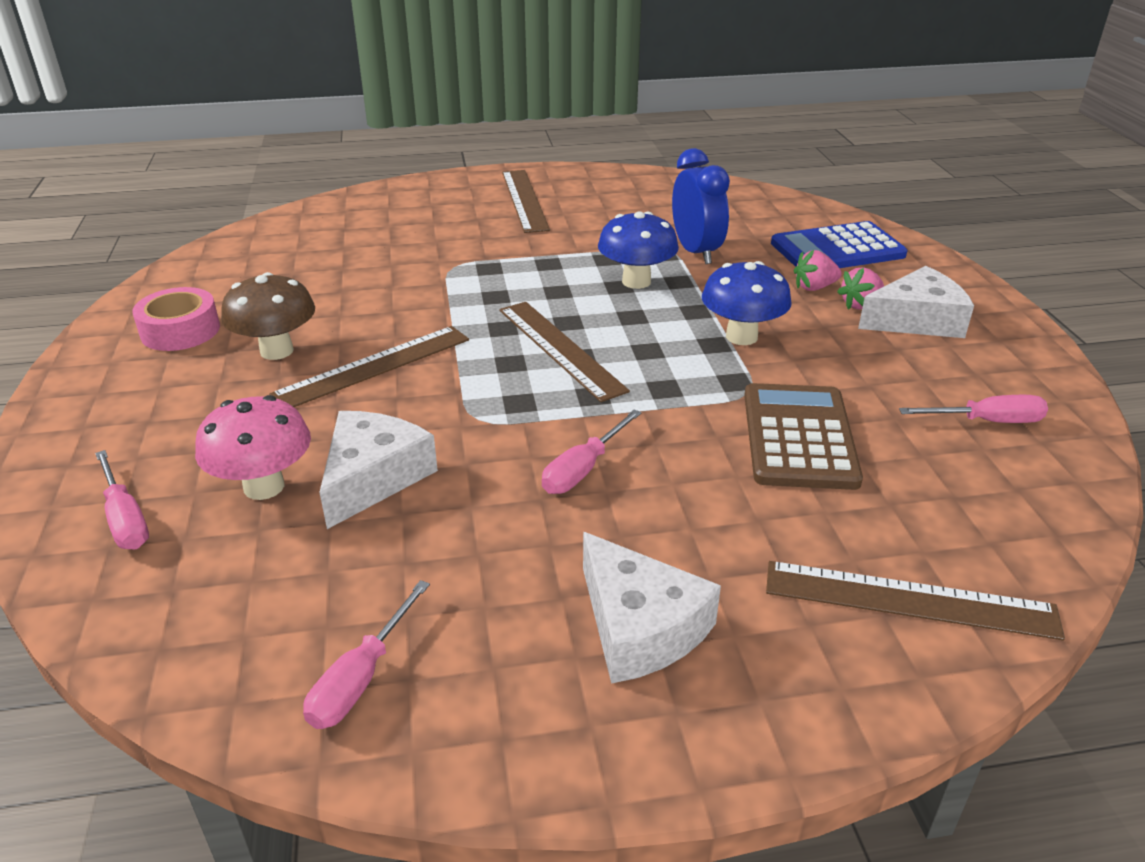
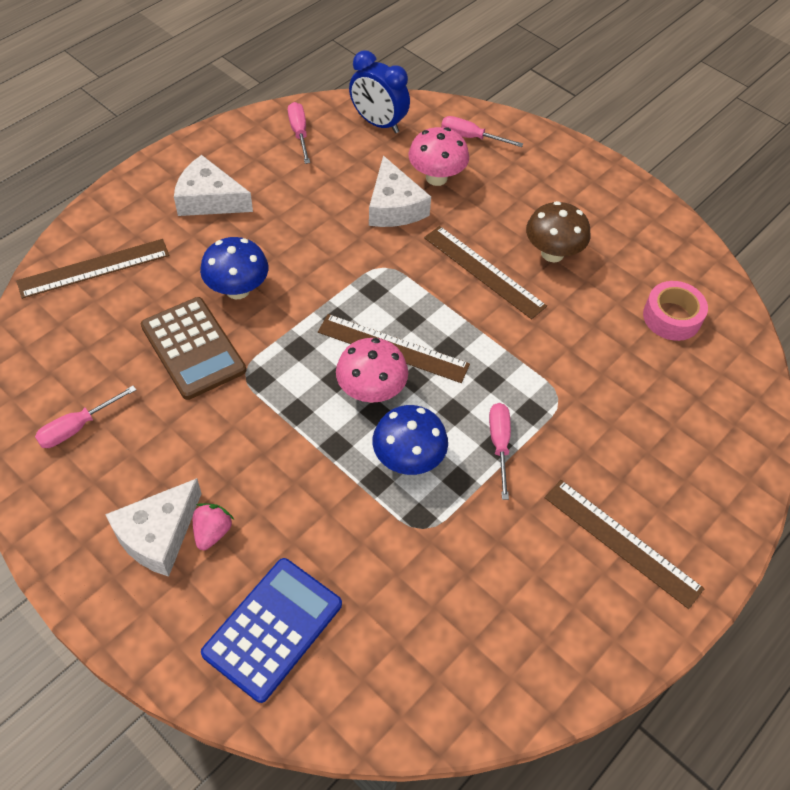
camera: 140 degrees right, 20 degrees up
(180, 331) = (627, 238): pink tape -> pink tape (672, 317)
(374, 367) = (483, 271): brown ruler -> brown ruler turned 60 degrees counterclockwise
(583, 469) = (297, 263): pink screwdriver -> pink screwdriver (499, 445)
(621, 329) = (371, 391): none -> pink mushroom
(696, 252) = (395, 540): blue clock -> blue clock (378, 123)
(741, 337) = (282, 431): blue mushroom -> blue mushroom (237, 290)
(814, 287) = (262, 538): pink strawberry -> none

